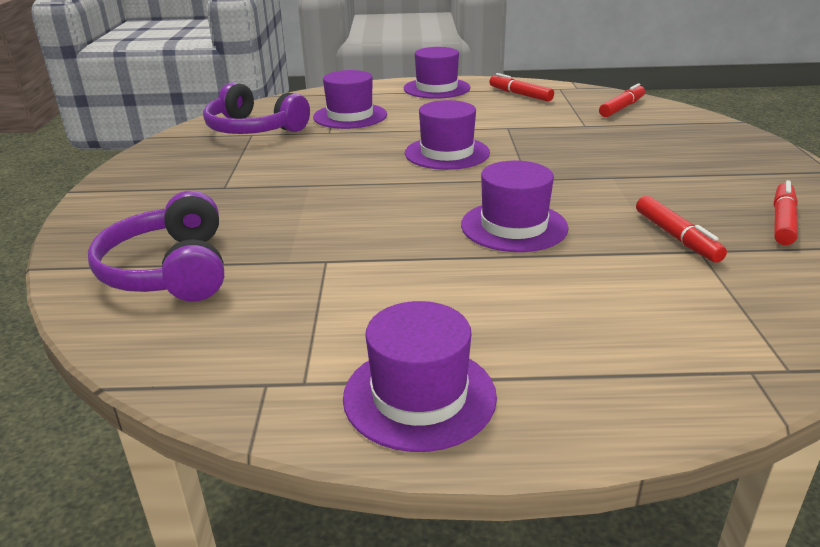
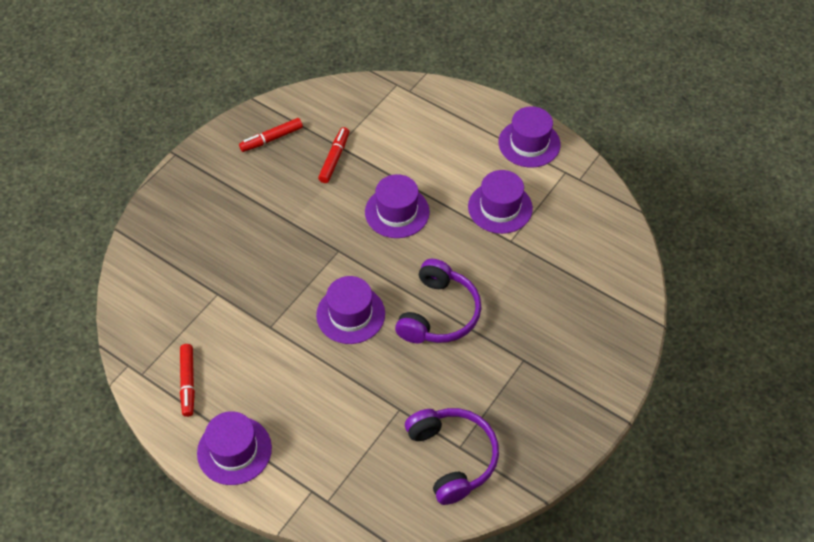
camera: 145 degrees left, 25 degrees up
(170, 270) = (590, 278): purple headphones -> purple headphones (439, 313)
(350, 116) = (360, 432): purple hat -> purple hat (500, 207)
(622, 108) = (154, 303): red marker -> none

